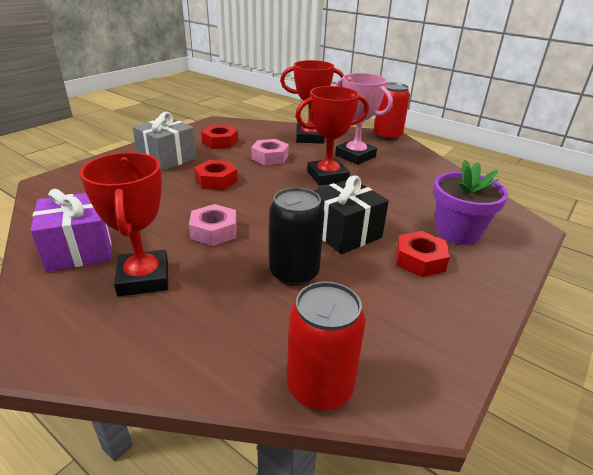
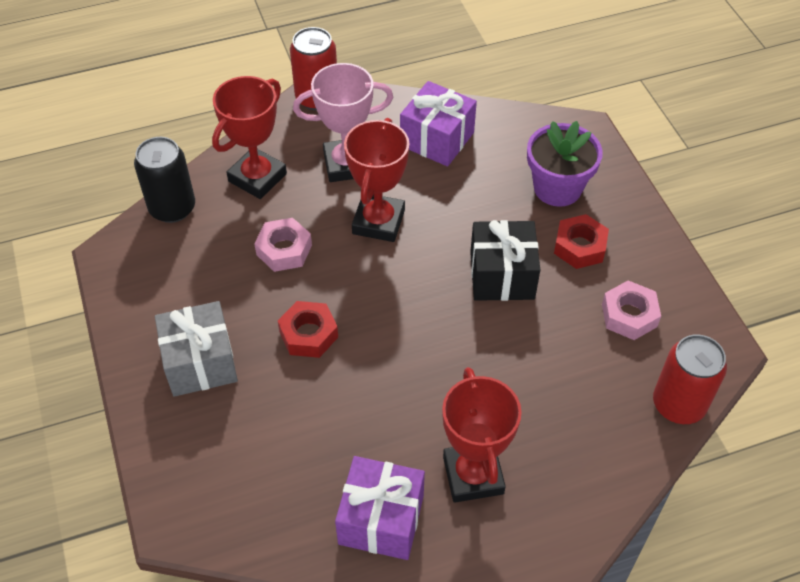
camera: 55 degrees left, 20 degrees up
(144, 278) = (473, 475): red trophy -> red trophy turned 60 degrees clockwise
(214, 231) = (425, 384): pink nut -> pink nut (629, 315)
(220, 142) = (191, 281): red nut -> none
(294, 273) = (539, 351): black can -> black can (172, 208)
(419, 175) = (437, 139): none -> purple gift

